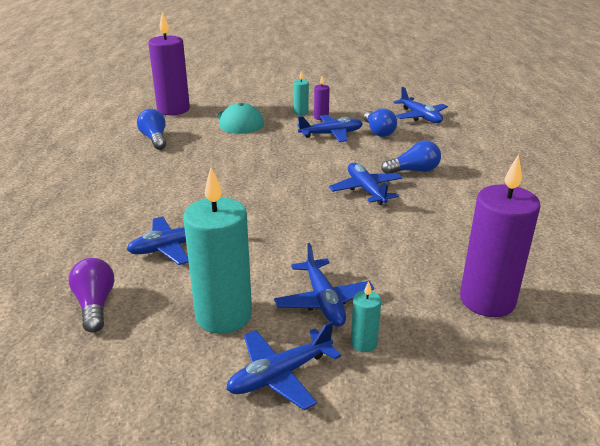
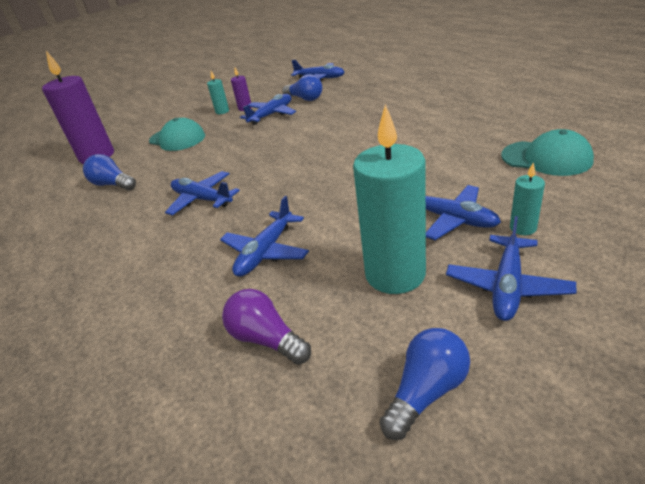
camera: 30 degrees left, 5 degrees up
(366, 190) = (357, 136): blue plane -> blue plane (202, 199)
(413, 171) = (370, 110): blue light bulb -> blue light bulb (426, 391)
(487, 300) = (546, 158): purple candle -> turquoise cap

